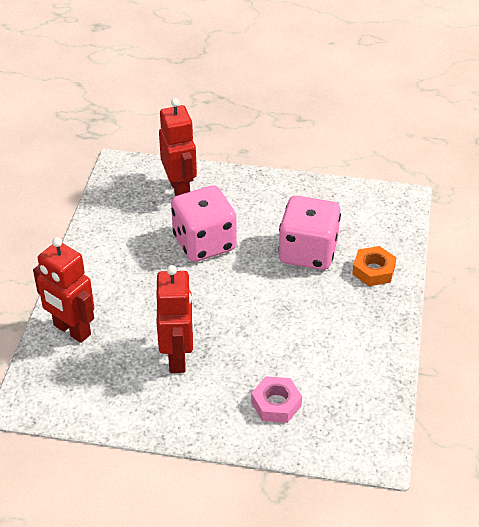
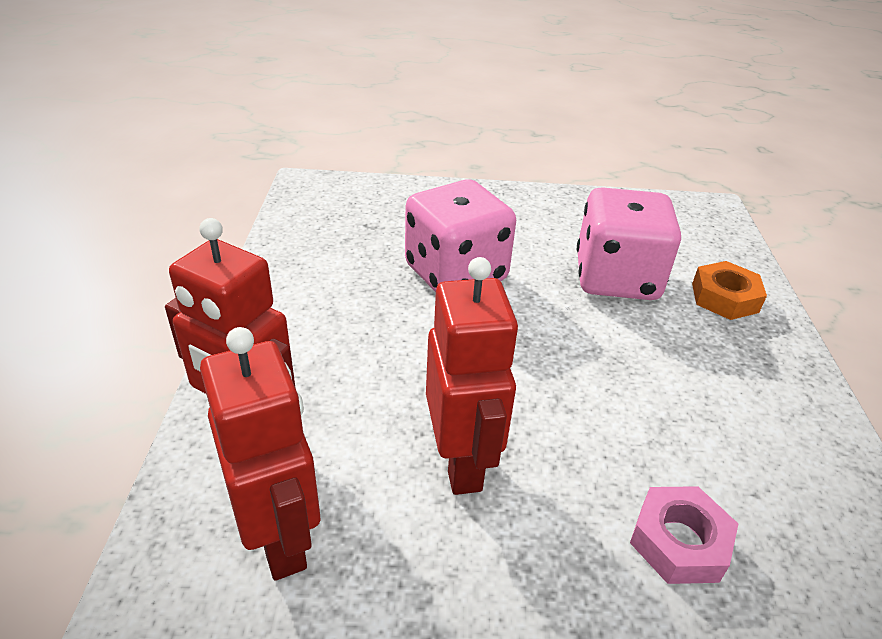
camera: 10 degrees left, 5 degrees down
(180, 189) = (401, 208): red robot -> red robot (281, 539)

